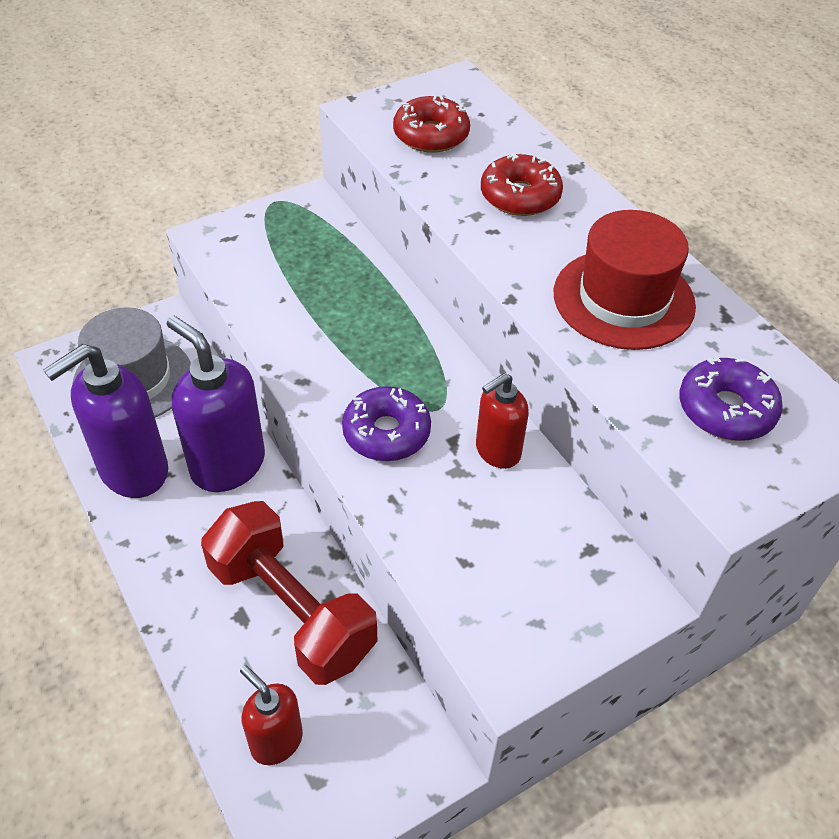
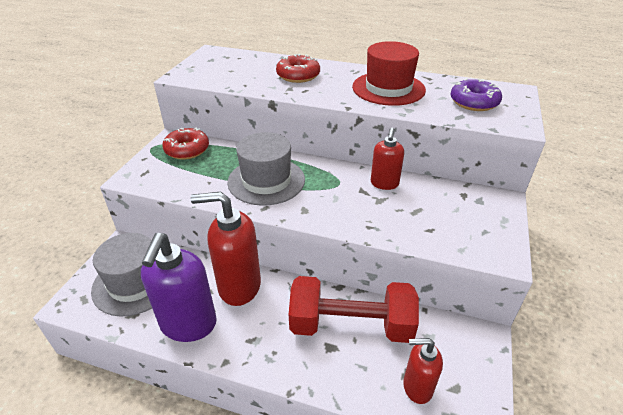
camera: 40 degrees left, 10 degrees down
(227, 464) = (239, 286): purple soap dispenser -> red soap dispenser
(350, 342) = (266, 181): none -> grey hat
(386, 432) = (331, 204): purple donut -> none
(431, 135) = (227, 72): red donut -> red donut (187, 150)

